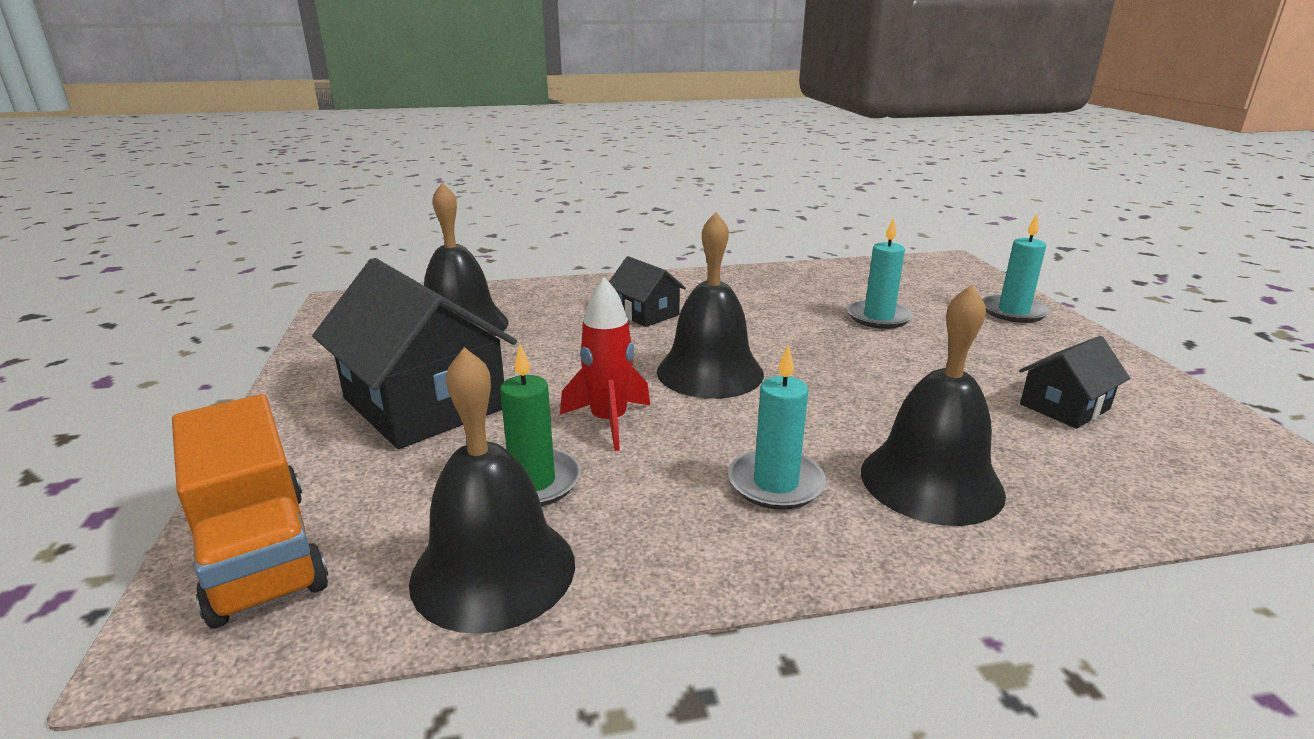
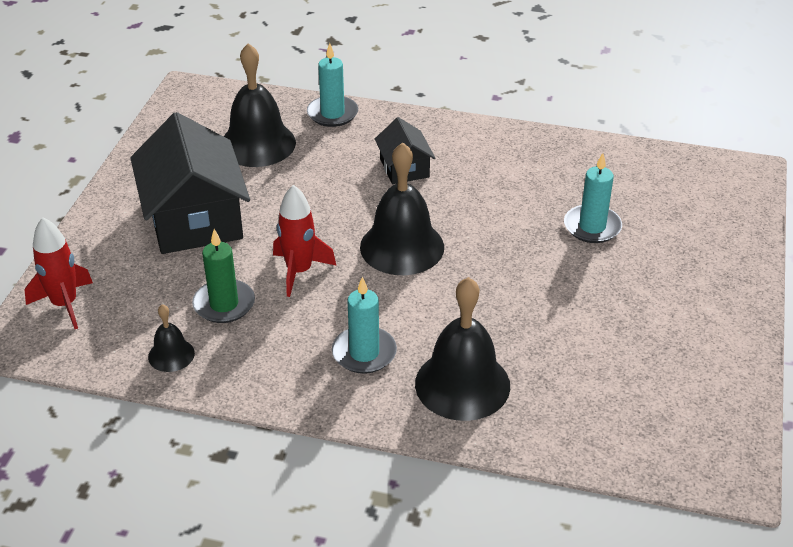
camera: 25 degrees right, 15 degrees up
(259, 553) = (65, 304): orange truck -> red rocket
(493, 570) = (171, 355): black bell -> black bell, size x0.50
(1013, 312) = (722, 254): turquoise candle -> turquoise candle (332, 114)
(1064, 406) = (631, 360): black house -> none

